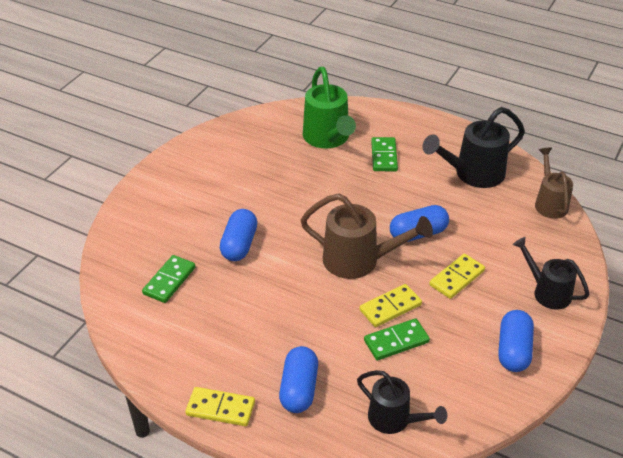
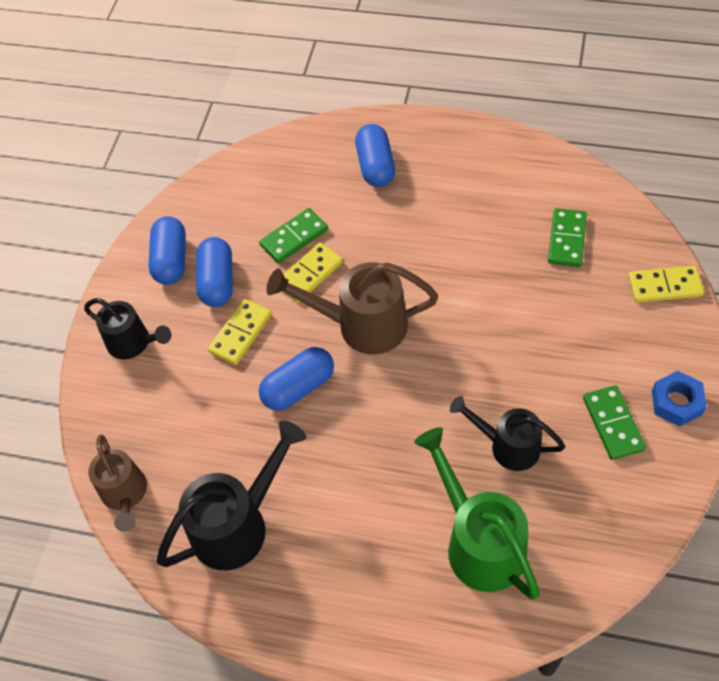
camera: 170 degrees right, 15 degrees up
(169, 171) = (676, 402): none -> blue nut
(220, 408) = (440, 131): yellow domino -> yellow domino (664, 286)
(239, 245) = (514, 308): blue capsule -> blue capsule (217, 282)
(384, 156) = (379, 526): green domino -> green domino (612, 424)
(395, 420) = (279, 163): black watering can -> black watering can (507, 446)

